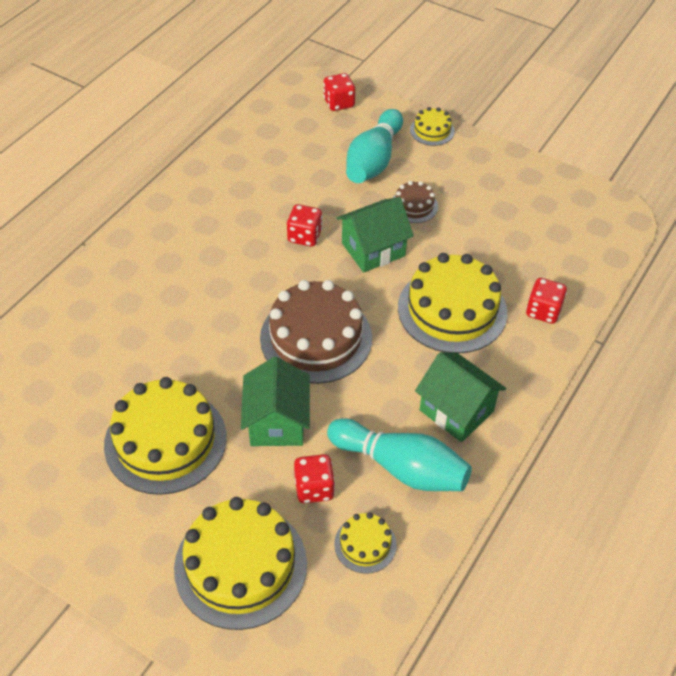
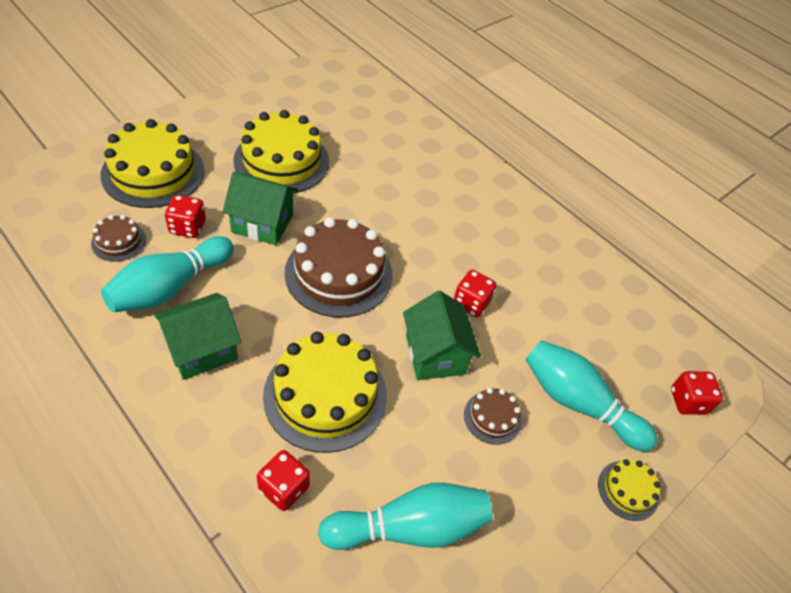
camera: 100 degrees right, 0 degrees up
(365, 544) = (119, 241): yellow cake -> brown cake
(527, 235) = (410, 527): none -> turquoise bowling pin

